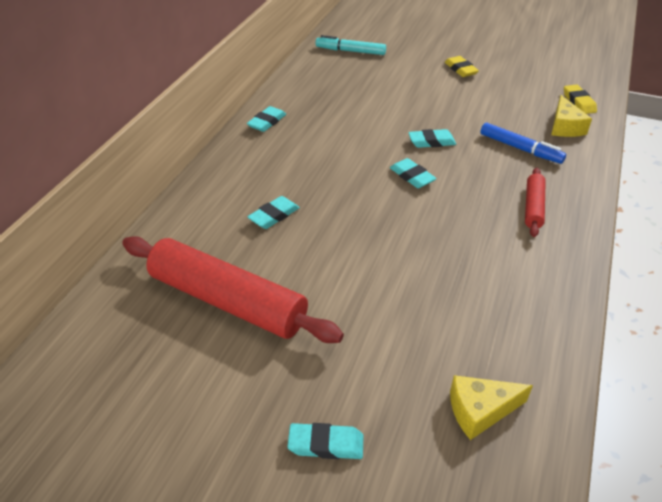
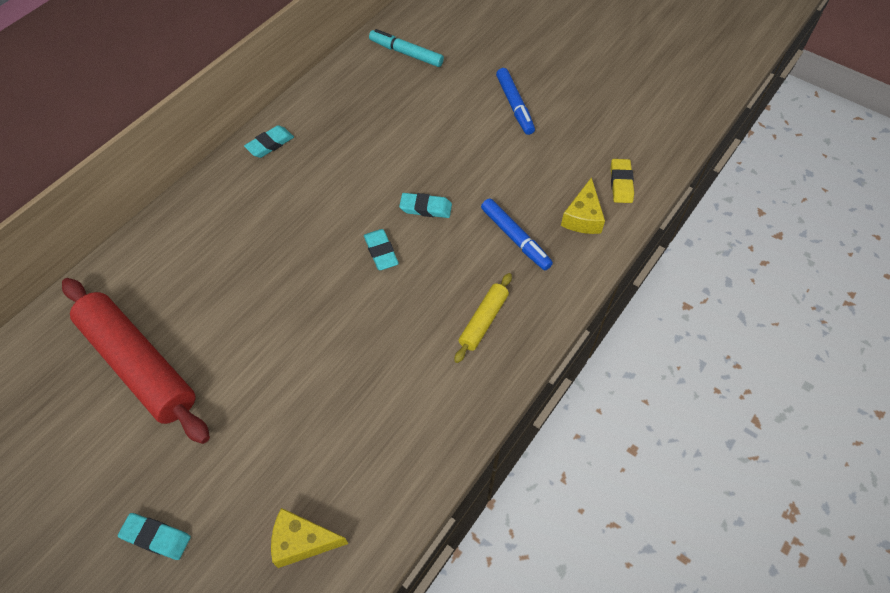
camera: 15 degrees right, 15 degrees up
(274, 216) = (223, 272): turquoise eraser -> none
(460, 69) = (514, 106): yellow eraser -> blue marker
(533, 207) = (483, 321): red rolling pin -> yellow rolling pin

